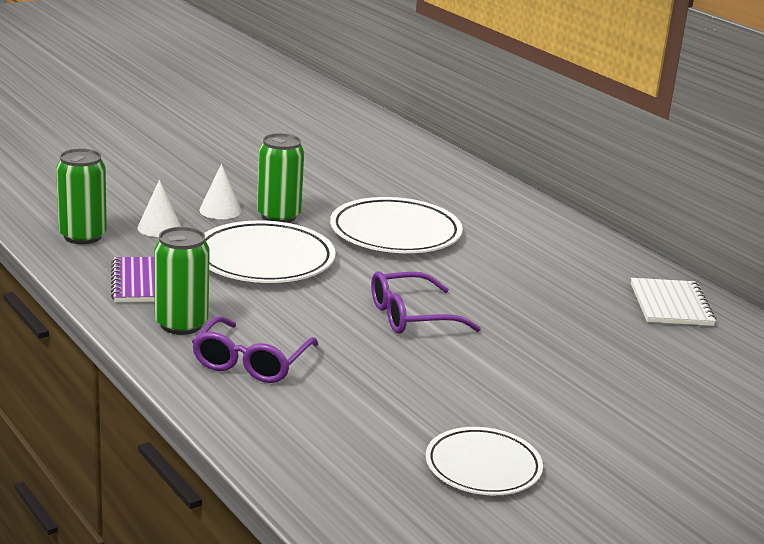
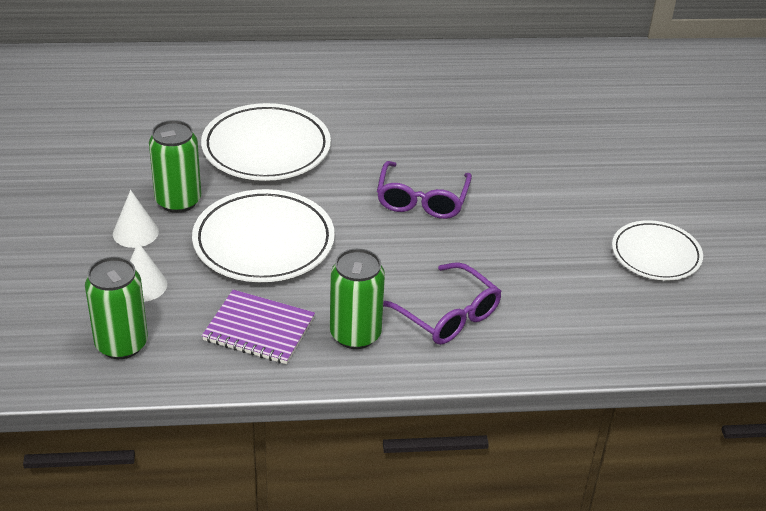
camera: 60 degrees left, 15 degrees up
(671, 305) = (480, 72): white notebook -> none

